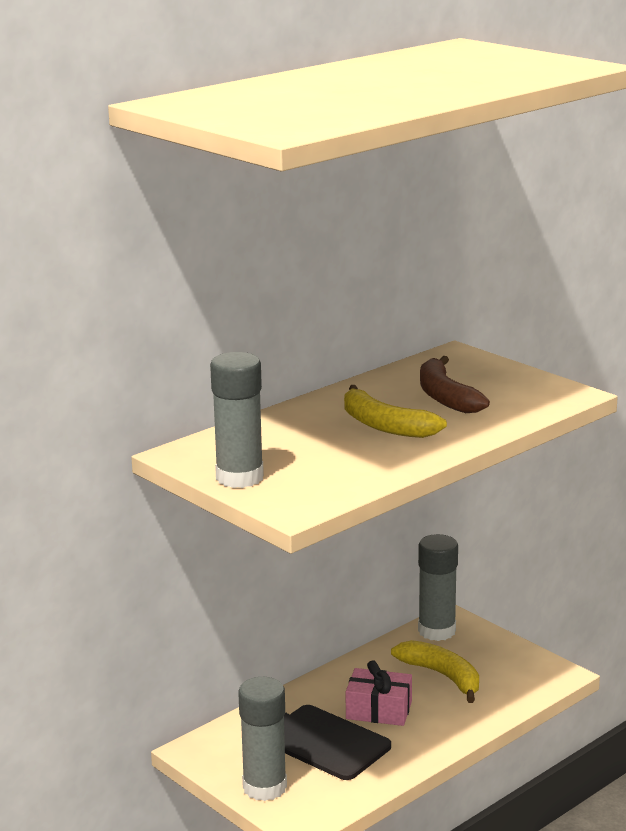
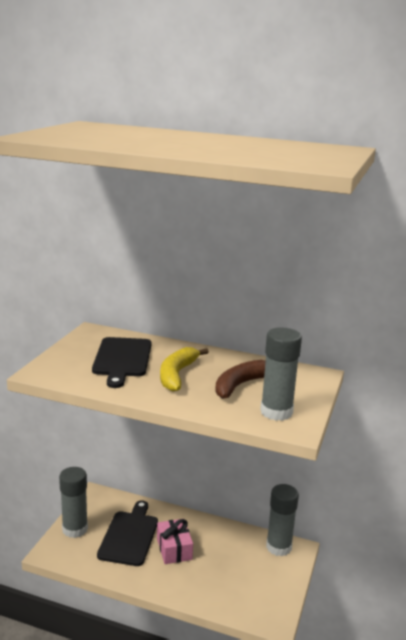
camera: 60 degrees right, 0 degrees up
(239, 477) = (72, 351): grey glue stick -> grey glue stick (276, 412)
(303, 449) = (122, 359): none -> black cutting board
(442, 676) = (229, 565): yellow banana -> none

